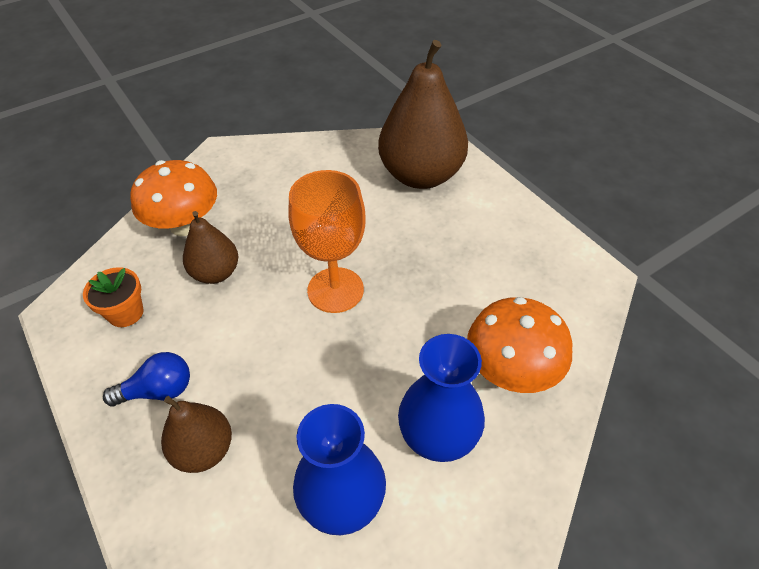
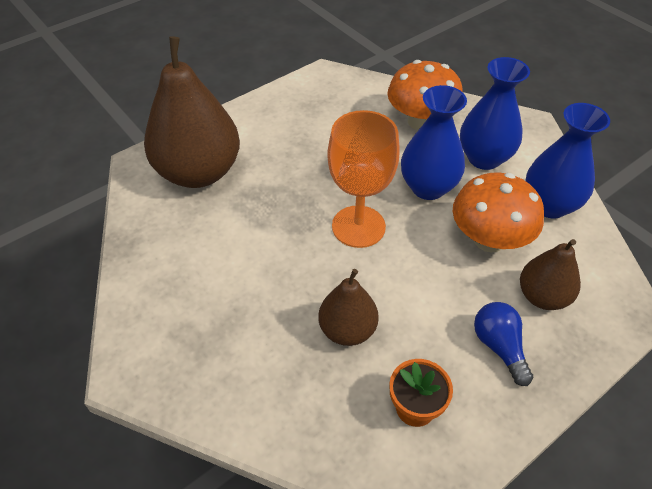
camera: 95 degrees left, 0 degrees up
(185, 225) = (273, 381): orange mushroom -> orange mushroom (489, 240)
(387, 361) = (428, 187): none -> blue vase

